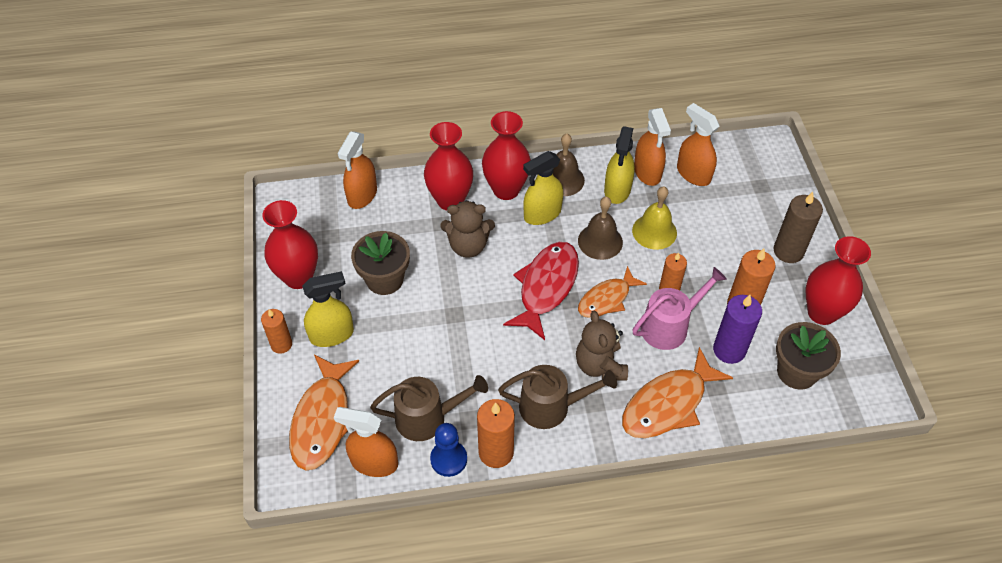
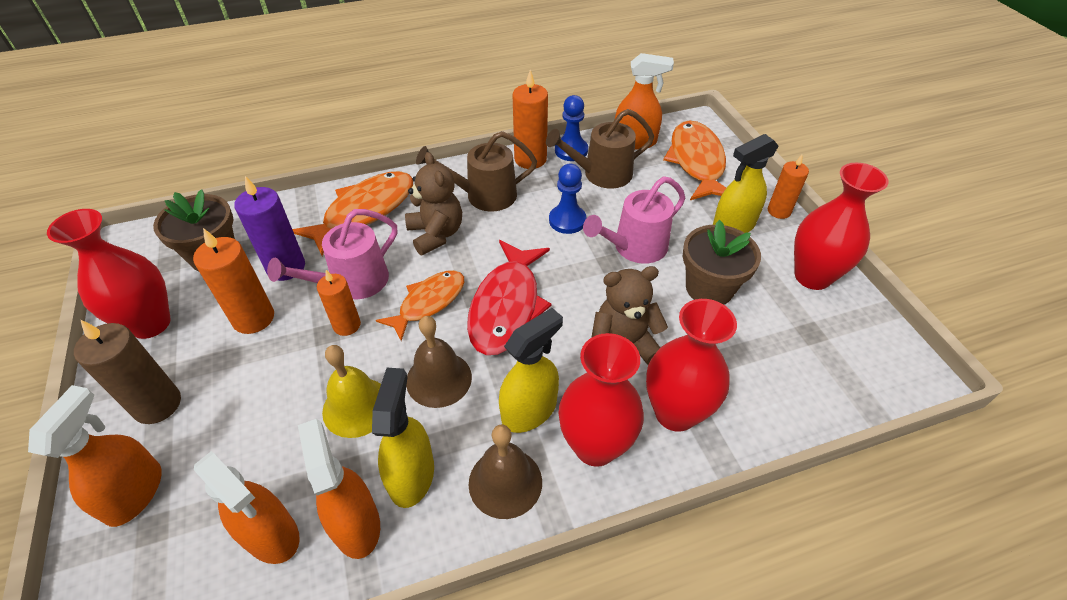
camera: 170 degrees right, 5 degrees down
(362, 195) = (809, 400): orange spray bottle -> orange spray bottle (135, 493)
(428, 325) = (635, 247): none -> pink watering can
(478, 363) = (567, 220): none -> blue pawn

